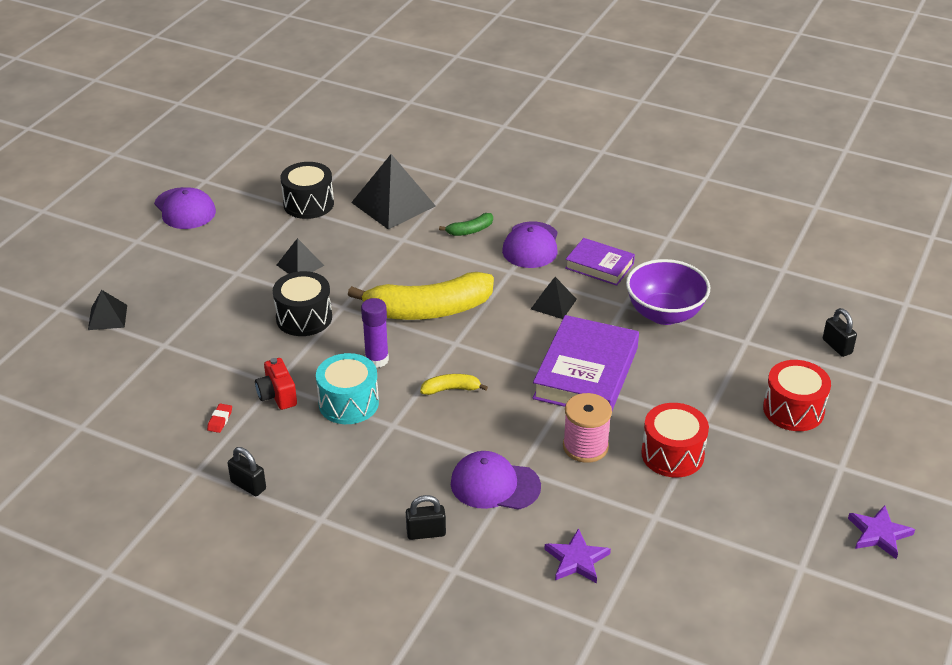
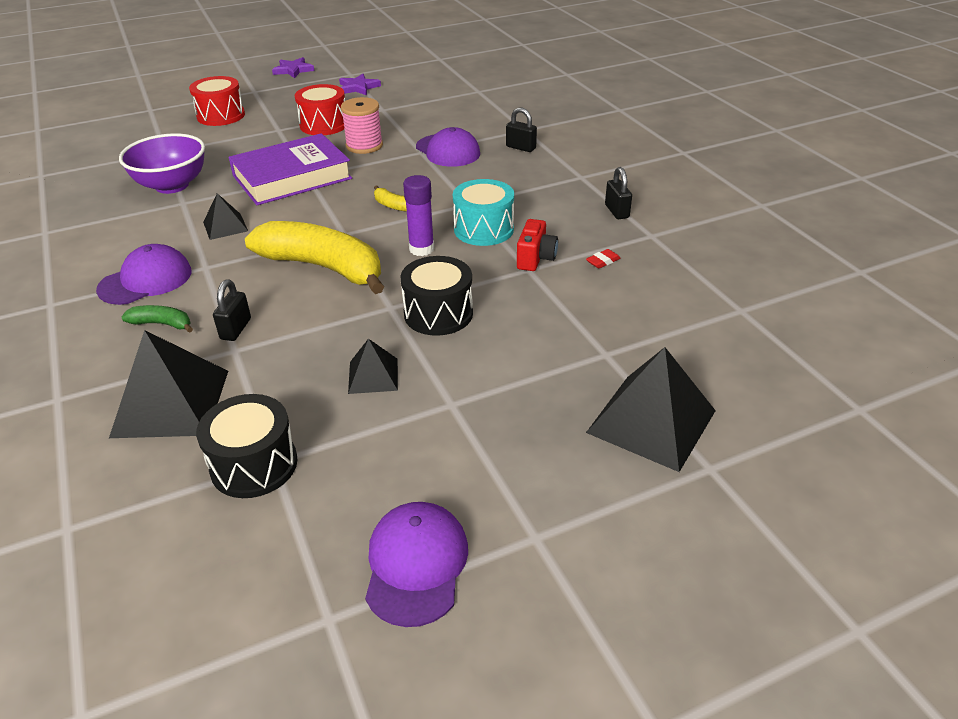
camera: 140 degrees left, 0 degrees up
(107, 317) = (651, 421): black pyramid -> black pyramid, size x1.87
(576, 560) = (452, 111): purple star -> purple star (358, 87)
(599, 266) = (136, 236): purple book -> none
(837, 346) = (127, 128): black padlock -> black padlock (236, 329)

